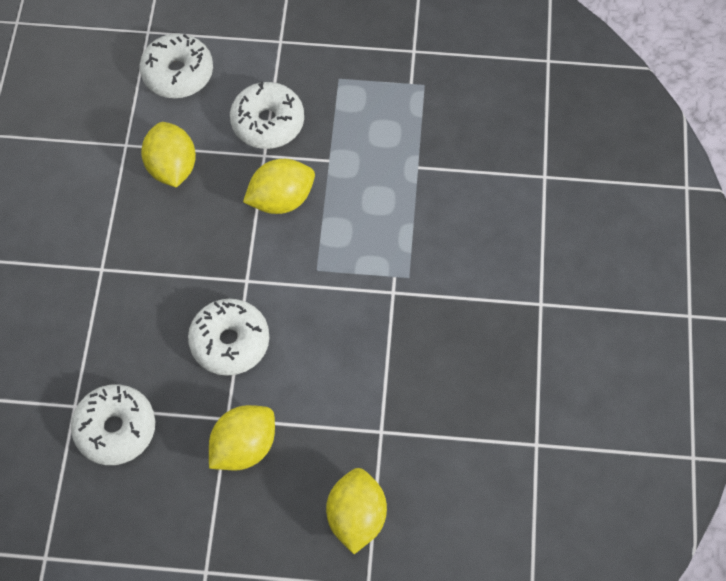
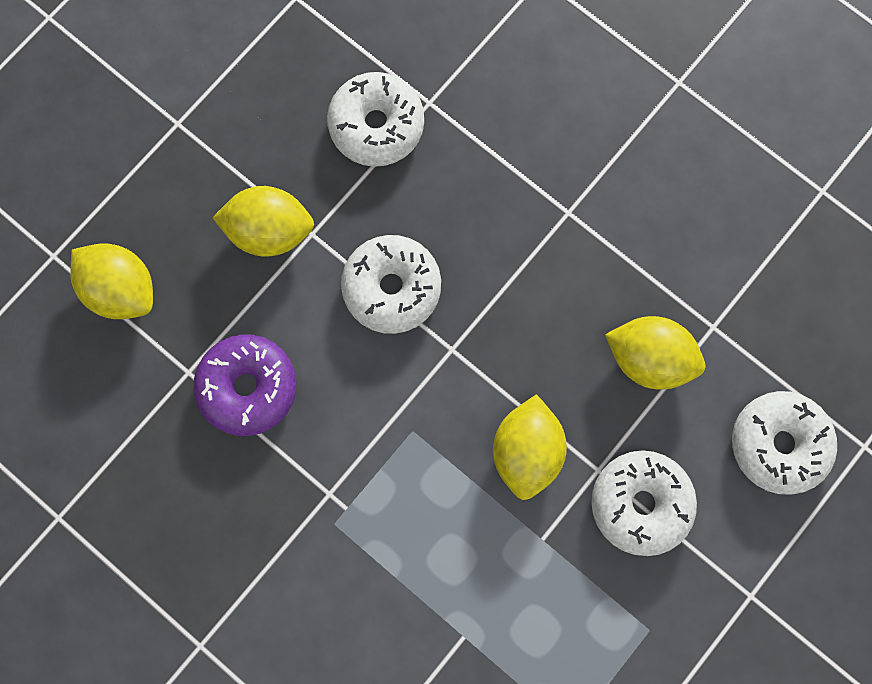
camera: 125 degrees right, 15 degrees up
(244, 447) = (270, 231): yellow lemon -> yellow lemon turned 75 degrees counterclockwise
(362, 386) = (248, 387): none -> purple donut

